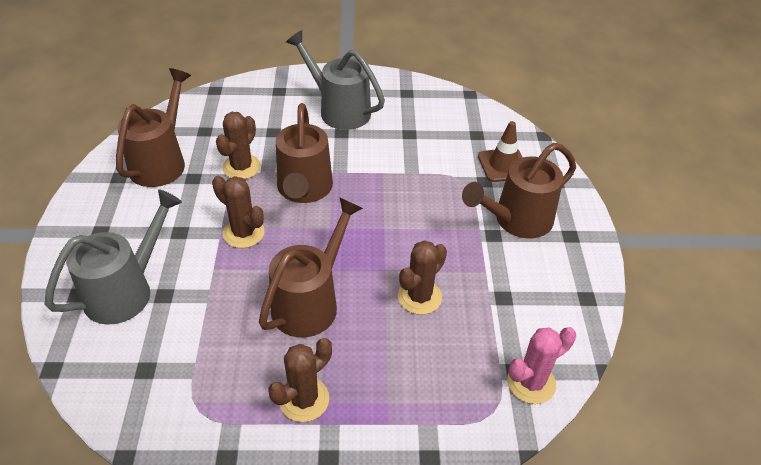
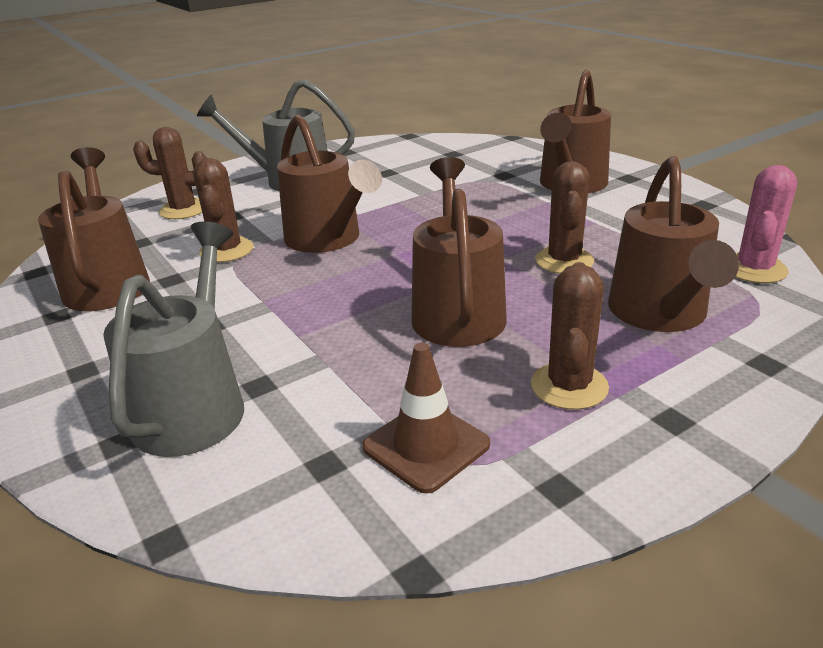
camera: 30 degrees left, 15 degrees down
(243, 233) = (299, 294): brown cactus -> brown cactus (183, 210)
(418, 382) = (660, 315): none -> brown watering can
(503, 165) = (505, 161): brown traffic cone -> brown traffic cone (426, 446)

